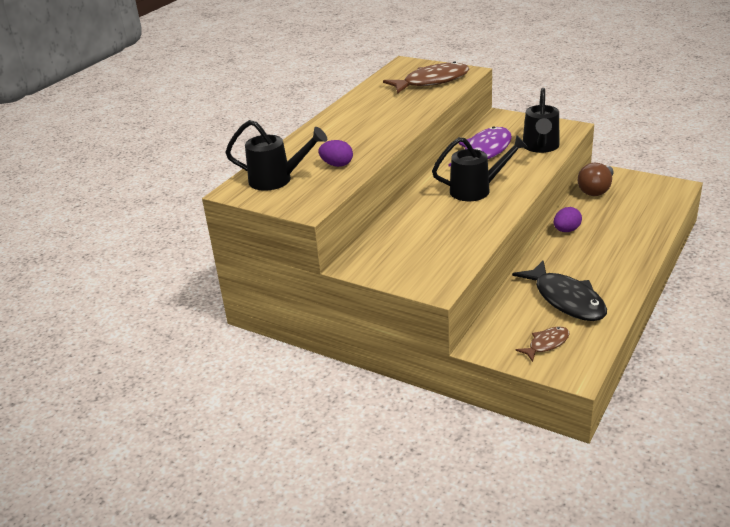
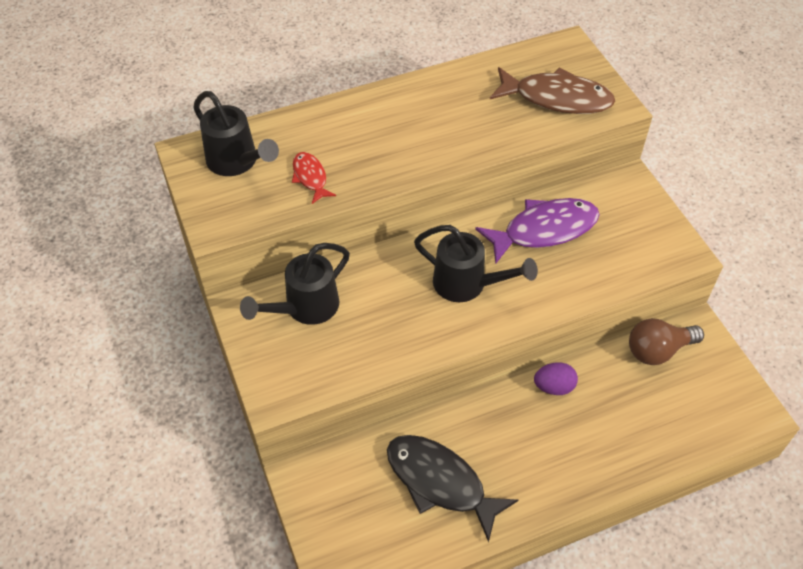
camera: 35 degrees right, 20 degrees up
(337, 165) = (310, 177): purple egg -> red fish
(540, 147) = (612, 264): black watering can -> black watering can (305, 308)
(546, 344) = (356, 523): brown fish -> none
(566, 299) = (440, 482): black fish -> black fish turned 120 degrees clockwise

